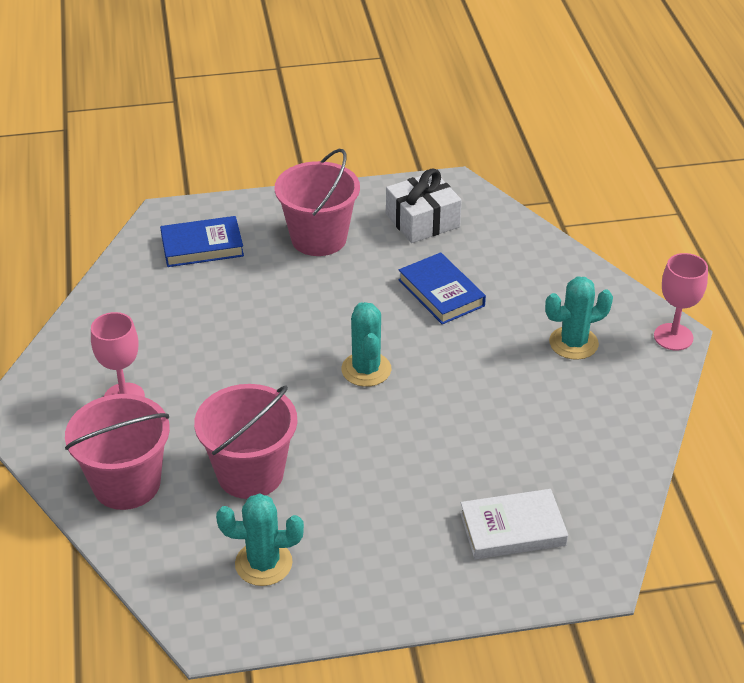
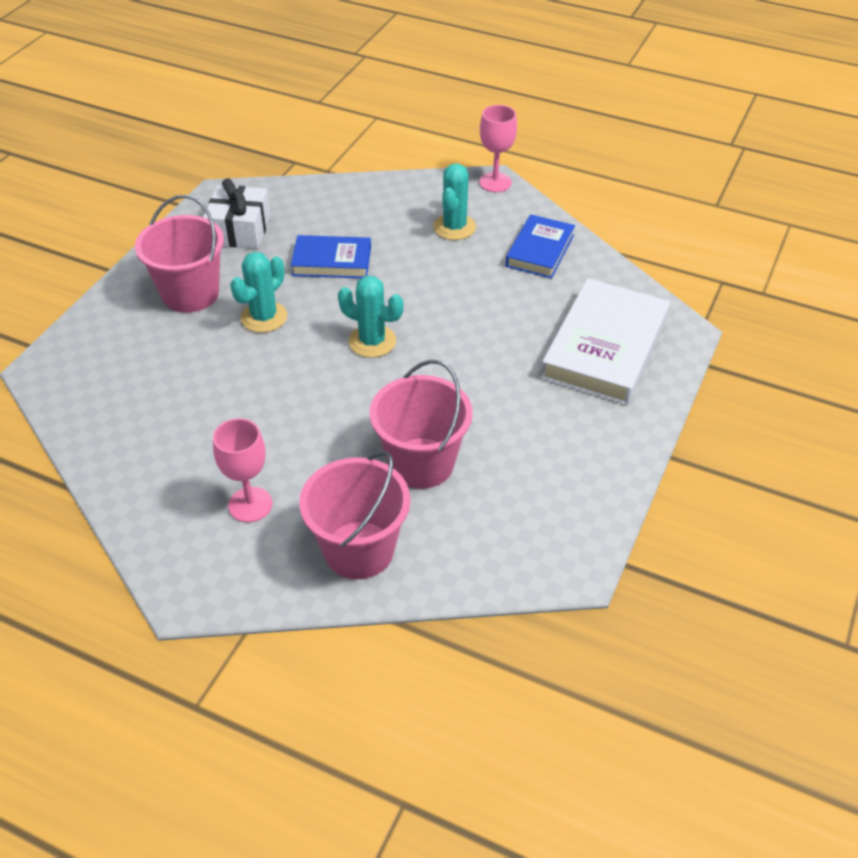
camera: 55 degrees left, 5 degrees up
(202, 246) = (113, 365): blue book -> blue book (539, 251)
(263, 563) = (526, 501): turquoise cactus -> turquoise cactus (264, 317)
(512, 529) = (605, 348): white book -> white book, size x1.68

